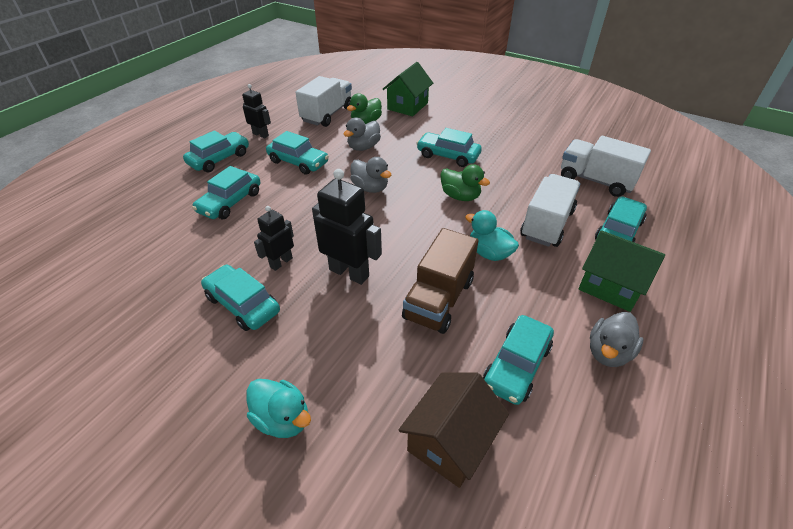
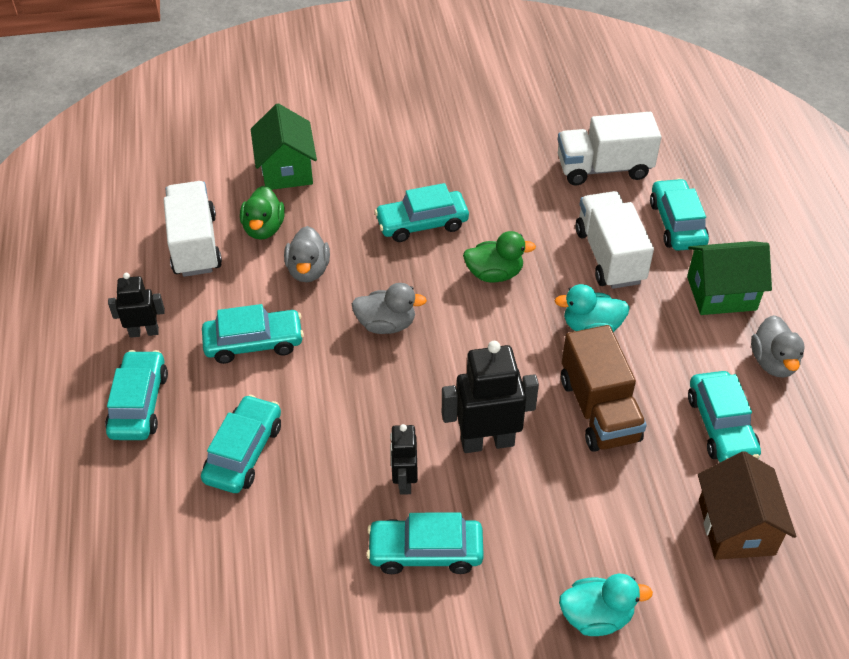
camera: 40 degrees left, 5 degrees up
(230, 202) = (244, 452): turquoise car -> turquoise car turned 150 degrees counterclockwise

